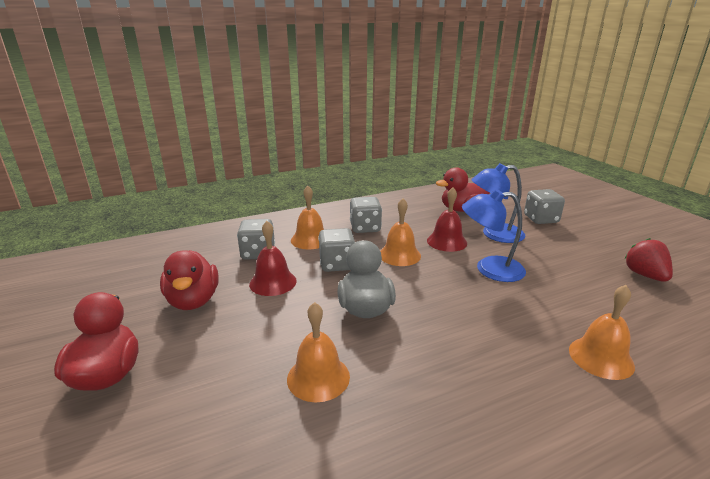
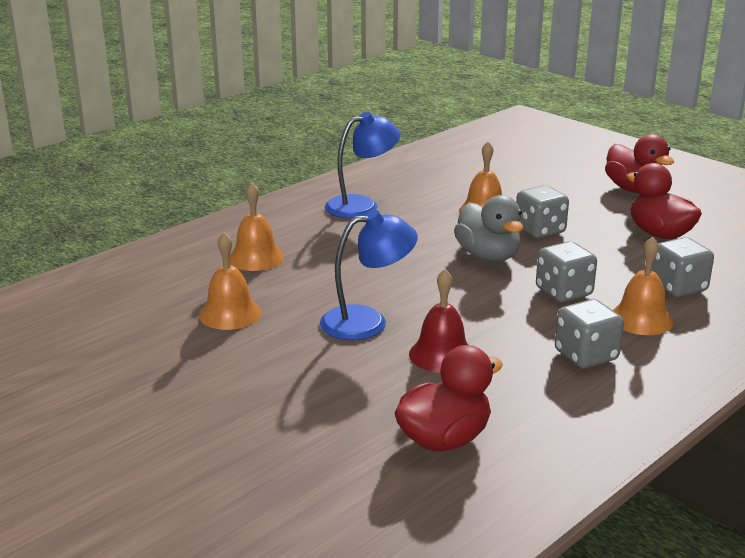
camera: 160 degrees right, 0 degrees up
(273, 282) = (610, 261): red bell -> none
(399, 255) = (496, 319): orange bell -> orange bell (230, 314)
(494, 234) = (369, 385): blue lamp -> blue lamp (362, 205)
(541, 219) = (283, 443): grey dice -> grey dice (540, 230)
(645, 275) = (155, 351): red strawberry -> none

